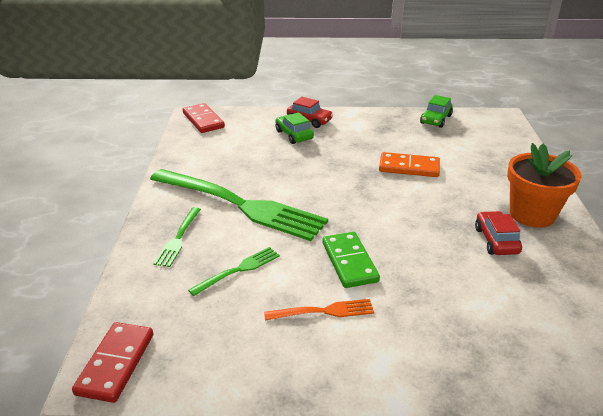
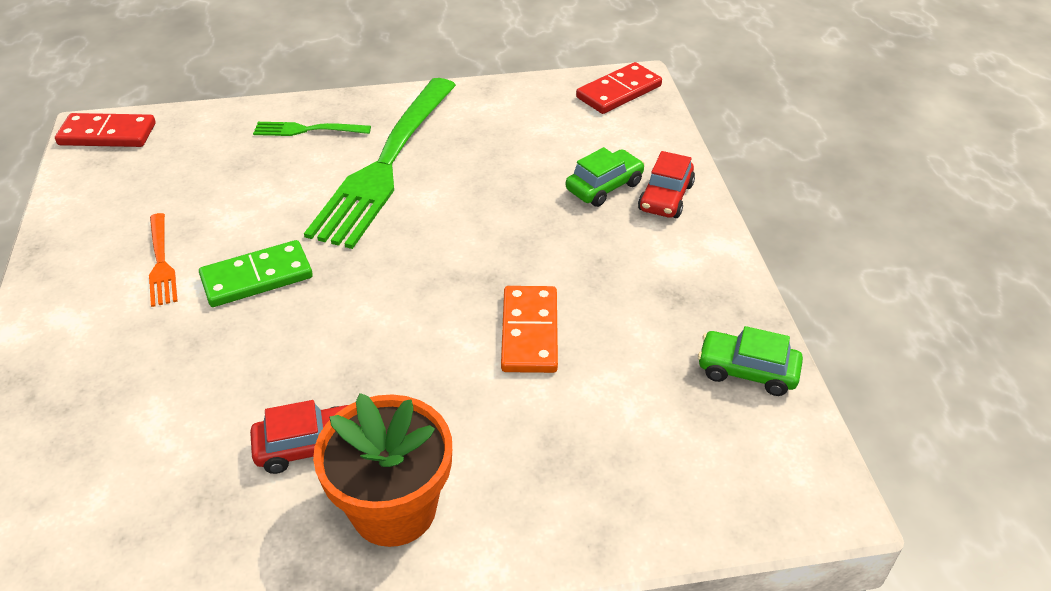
camera: 80 degrees right, 10 degrees up
(239, 270) = (245, 185): green fork -> none

